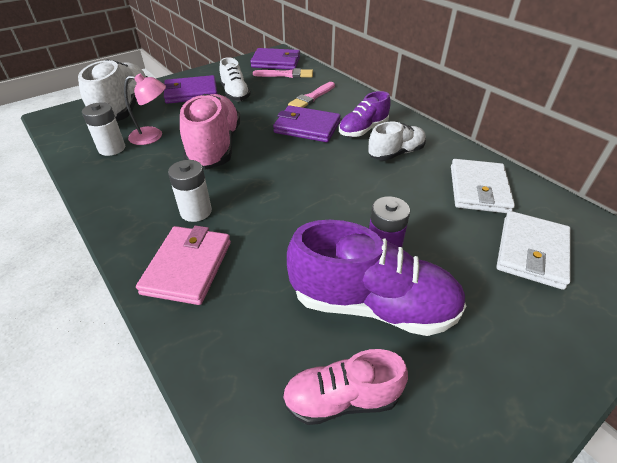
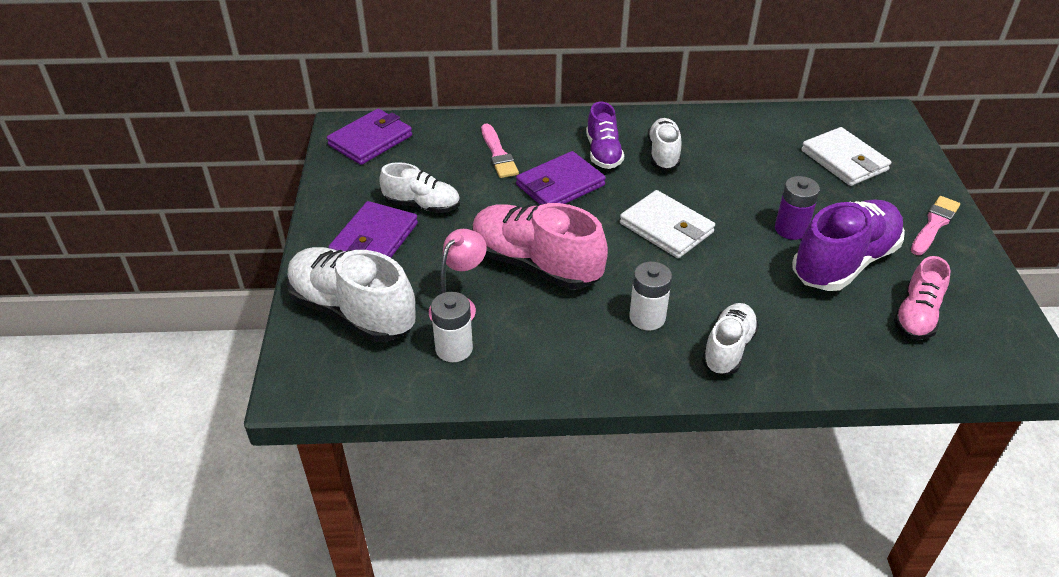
camera: 55 degrees left, 0 degrees up
(188, 267) = (728, 349): pink wallet -> white shoe
(286, 75) = (417, 147): pink brush -> pink brush (934, 224)
(478, 189) = (755, 141): white wallet -> white wallet (666, 228)

